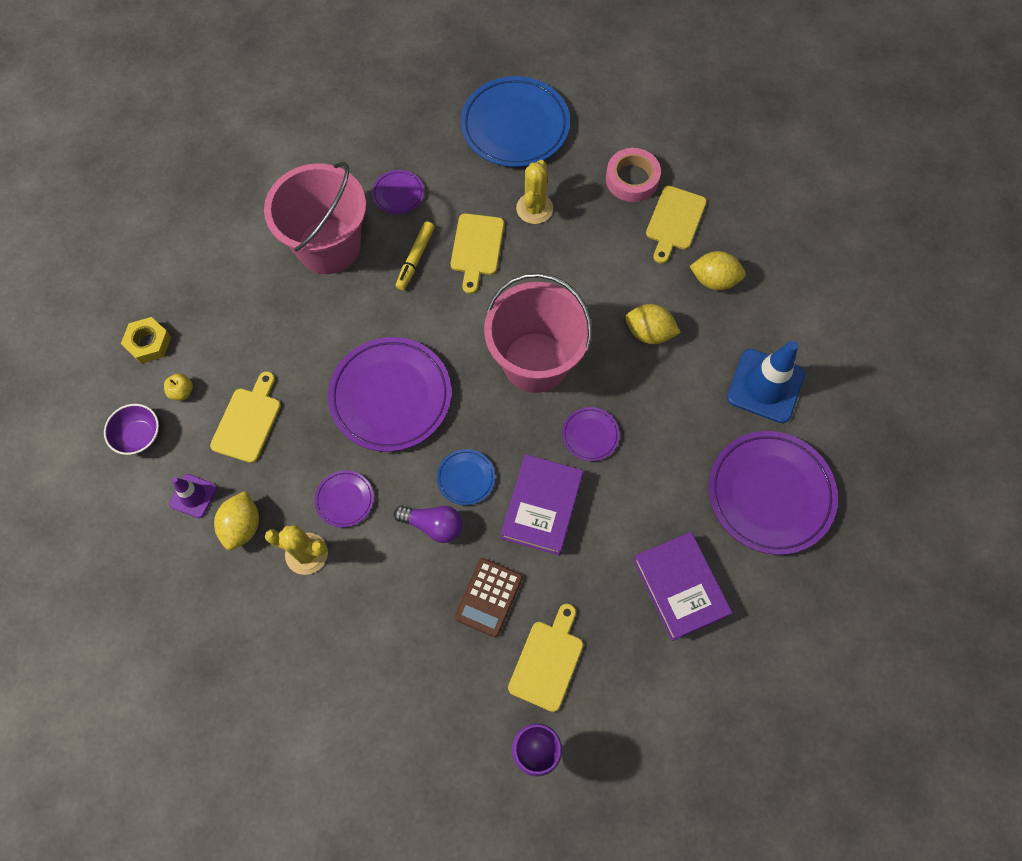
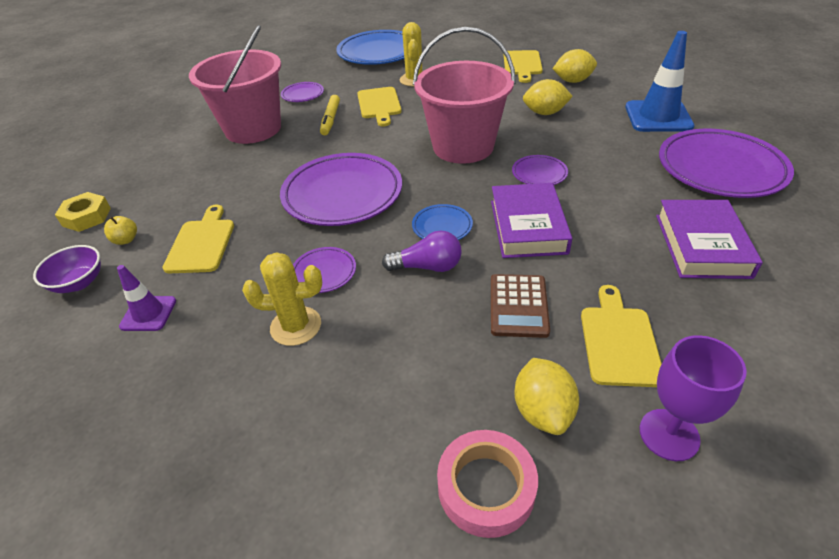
camera: 15 degrees left, 25 degrees down
(242, 526) = (213, 323): yellow lemon -> yellow lemon (542, 411)
(632, 179) = (478, 55): pink tape -> pink tape (486, 487)
(680, 587) = (701, 245): purple book -> purple book turned 45 degrees clockwise

